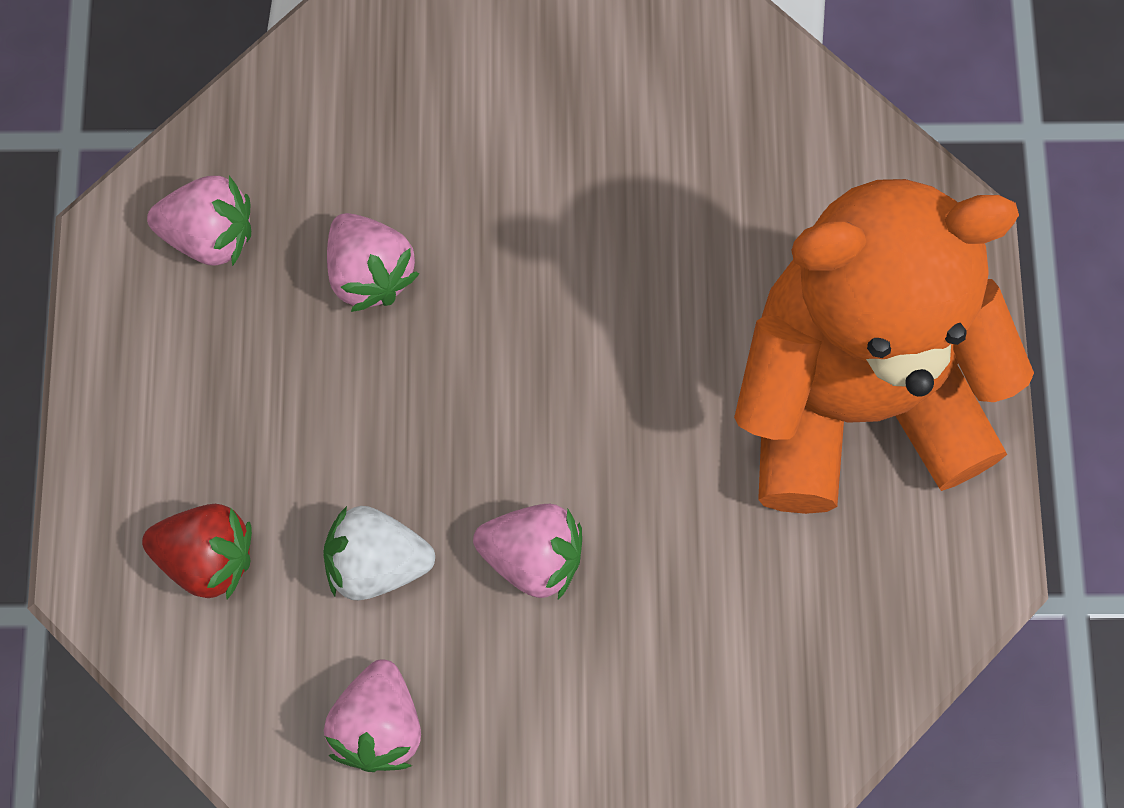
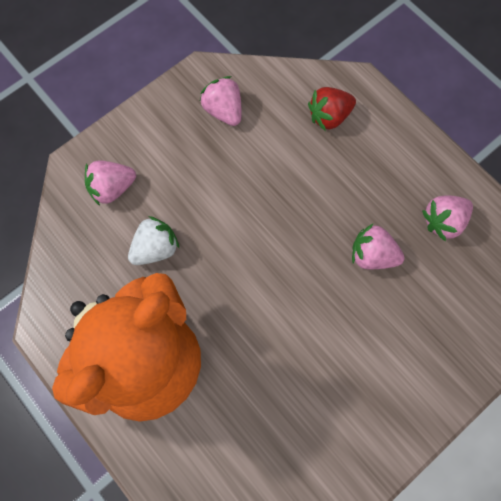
camera: 140 degrees right, 0 degrees up
(377, 563) = (271, 158): white strawberry -> white strawberry (155, 248)
(533, 557) = (219, 202): pink strawberry -> pink strawberry (112, 188)

